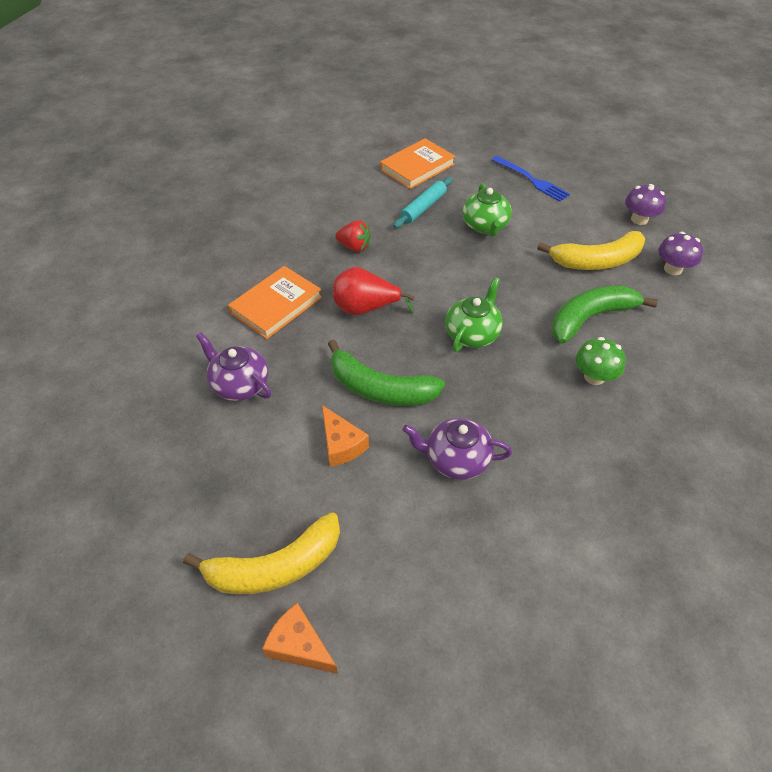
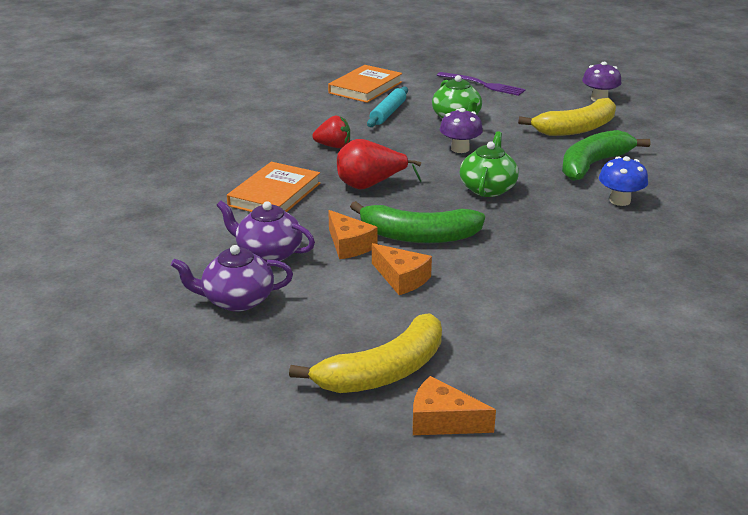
camera: 15 degrees left, 20 degrees down
(313, 388) = (349, 245): none -> orange cheese
(456, 459) = (523, 271): purple teapot -> purple teapot (237, 300)
(532, 180) = (484, 85): blue fork -> purple fork
(594, 377) = (620, 200): green mushroom -> blue mushroom
(673, 269) = (648, 125): purple mushroom -> purple mushroom (460, 149)

